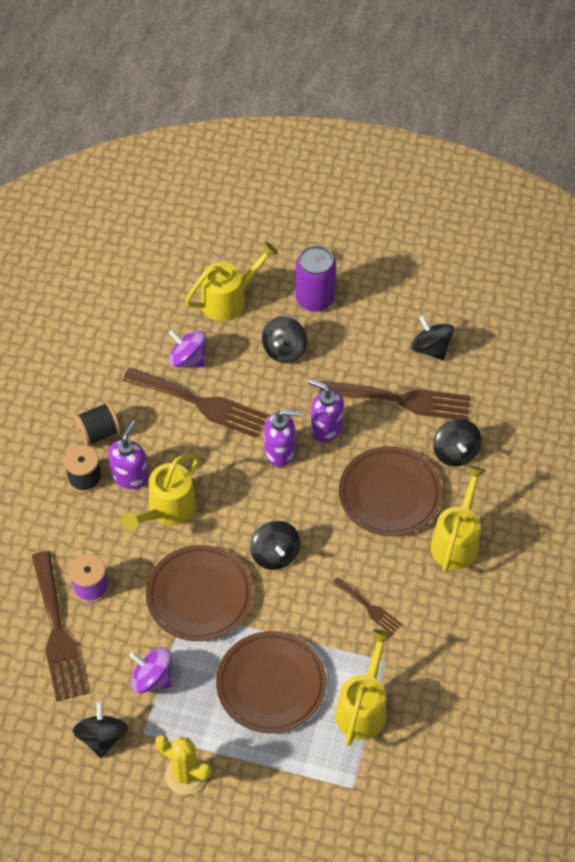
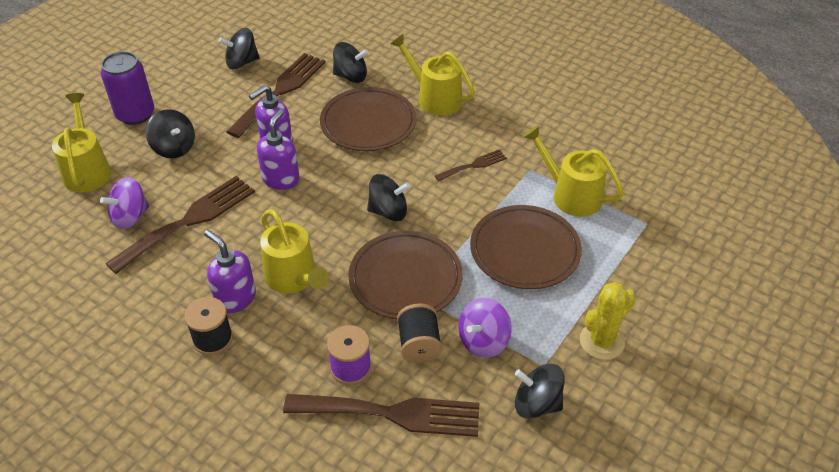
camera: 70 degrees left, 10 degrees down
(98, 432) = (164, 312): black spool -> black spool (419, 345)

